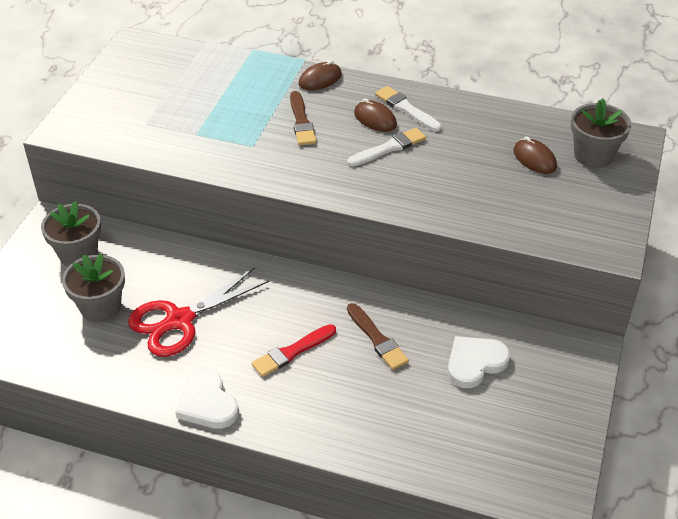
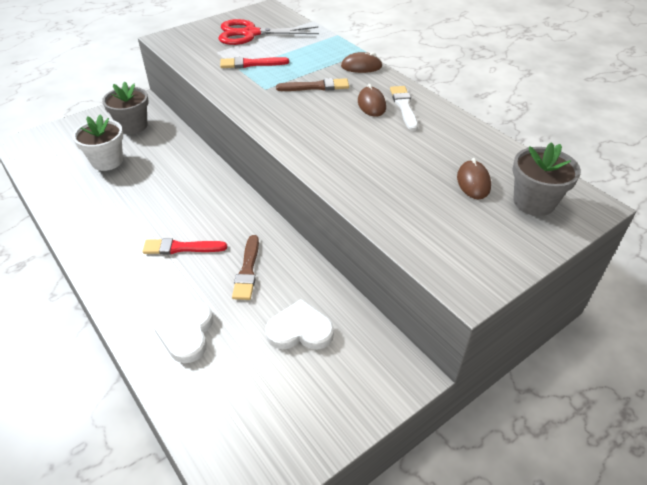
camera: 35 degrees right, 0 degrees up
(100, 307) = (107, 161): grey flower pot -> white flower pot
(179, 320) = (139, 191): red scissors -> red scissors (250, 34)
(203, 122) = (251, 64): none -> red brush
(207, 403) = (92, 252): white heart -> white heart (187, 333)
(301, 121) = (316, 87): brown brush -> brown brush turned 120 degrees counterclockwise
(389, 148) = (359, 127): white brush -> none

